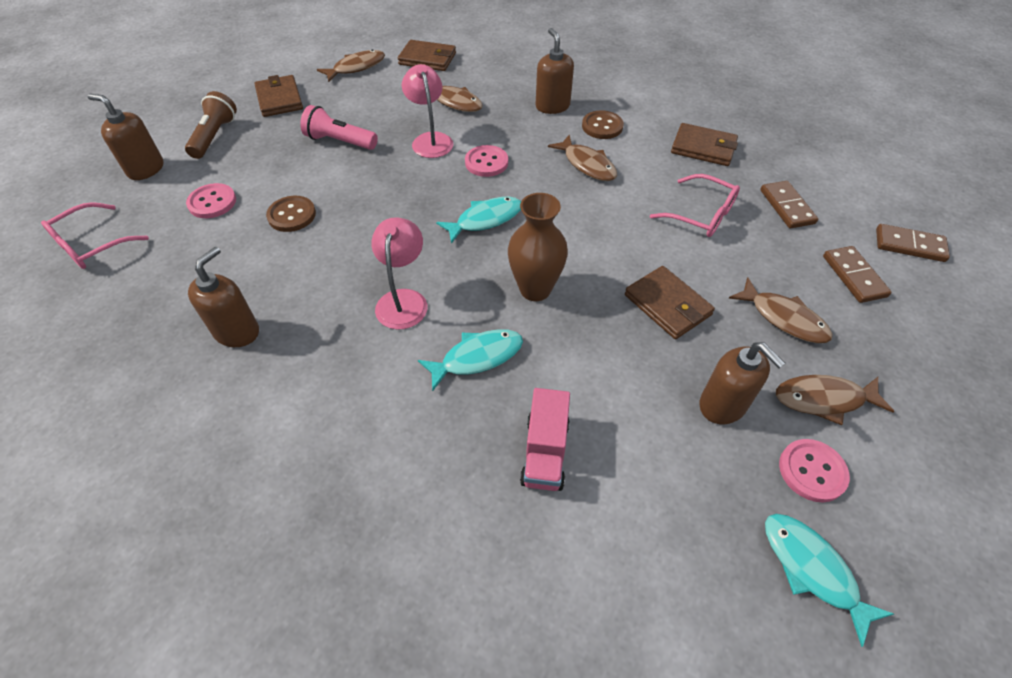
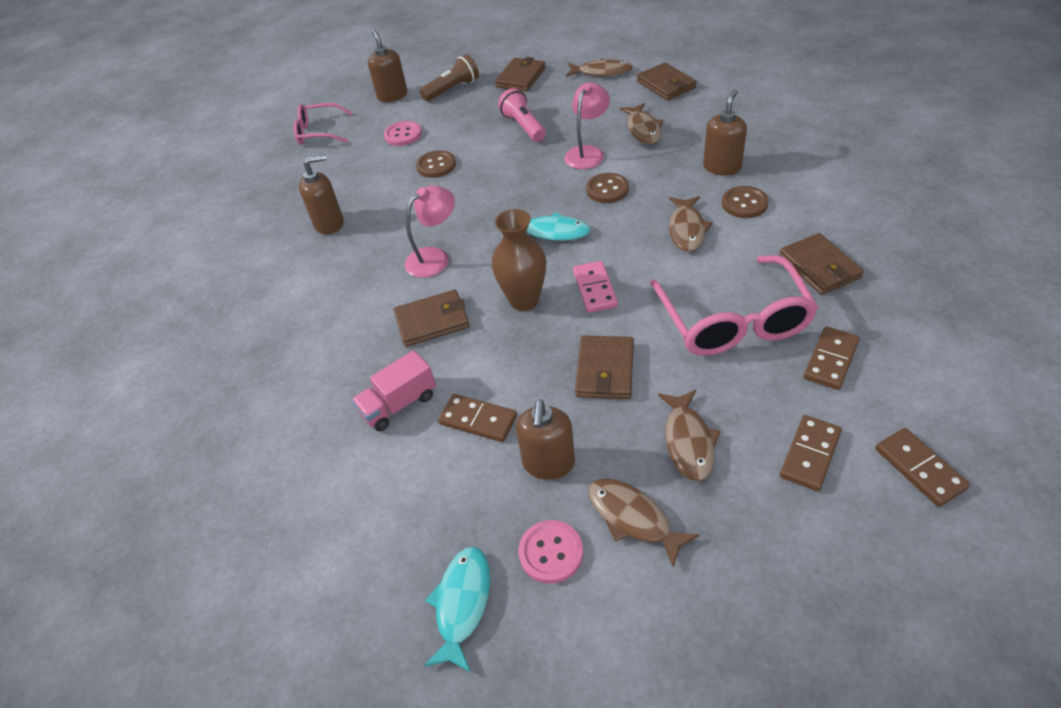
camera: 50 degrees right, 5 degrees down
(477, 357) = (432, 321): turquoise fish -> brown wallet
(486, 162) = (607, 189): pink button -> brown button
(579, 247) = (595, 289): none -> pink domino
(628, 413) = (478, 420): none -> brown domino
(701, 215) = (733, 321): pink glasses -> pink glasses, size x1.65

